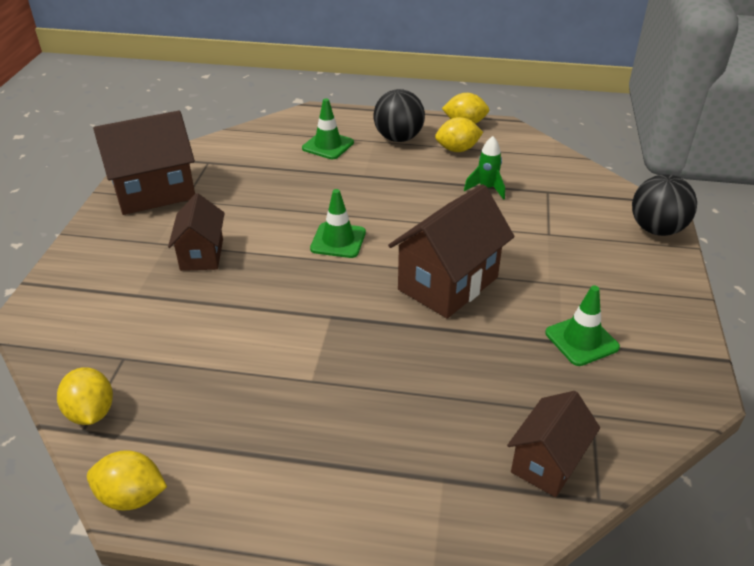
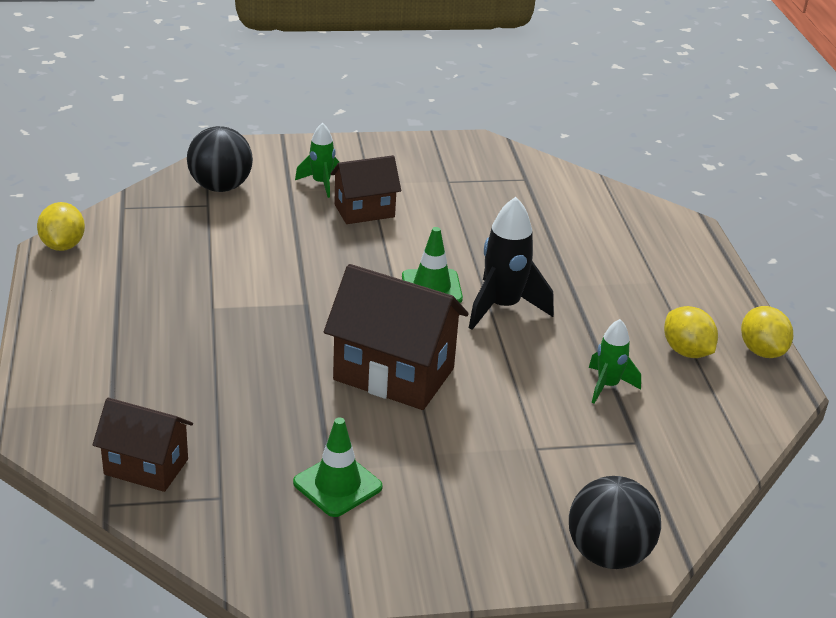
camera: 70 degrees right, 5 degrees down
(91, 412) = (142, 206): yellow lemon -> none
(137, 272) = (321, 183): none -> green rocket
(154, 192) = (449, 162): brown house -> none
(328, 145) = (618, 249): green traffic cone -> none
(379, 212) = (502, 307): none -> black rocket
(398, 138) = (677, 299): black ball -> black ball (220, 187)

